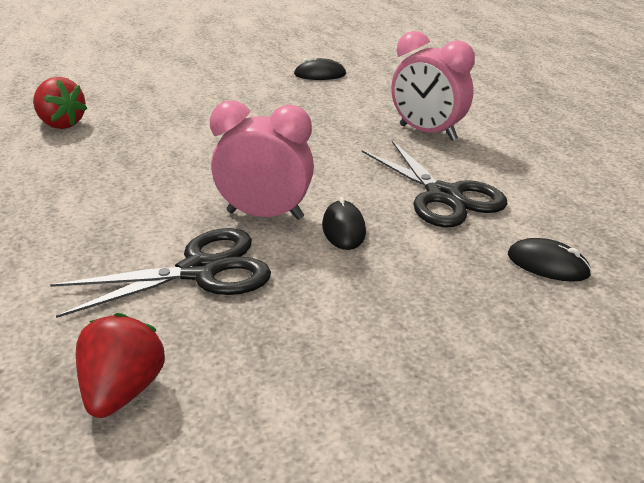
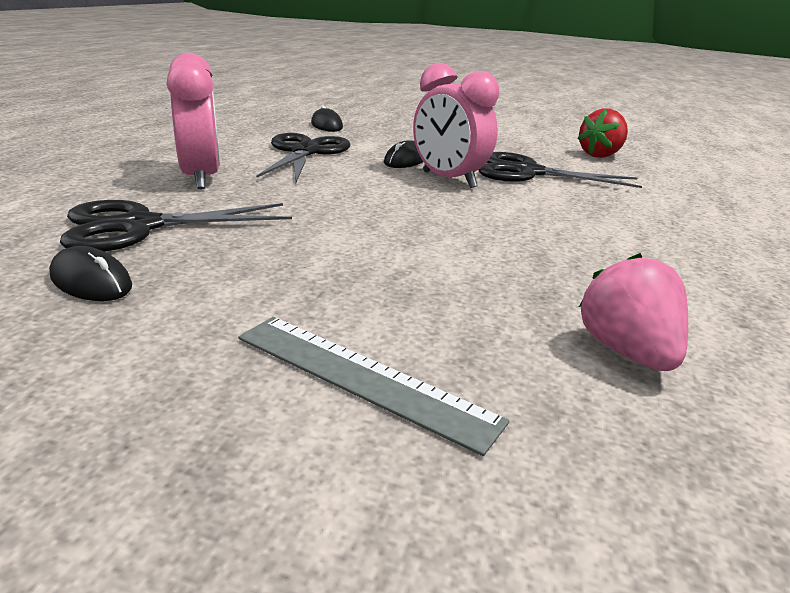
camera: 145 degrees left, 5 degrees down
(61, 124) = (627, 352): red strawberry -> pink strawberry
(166, 85) = (363, 377): none -> grey ruler
(366, 96) = (140, 226): none -> black scissors

